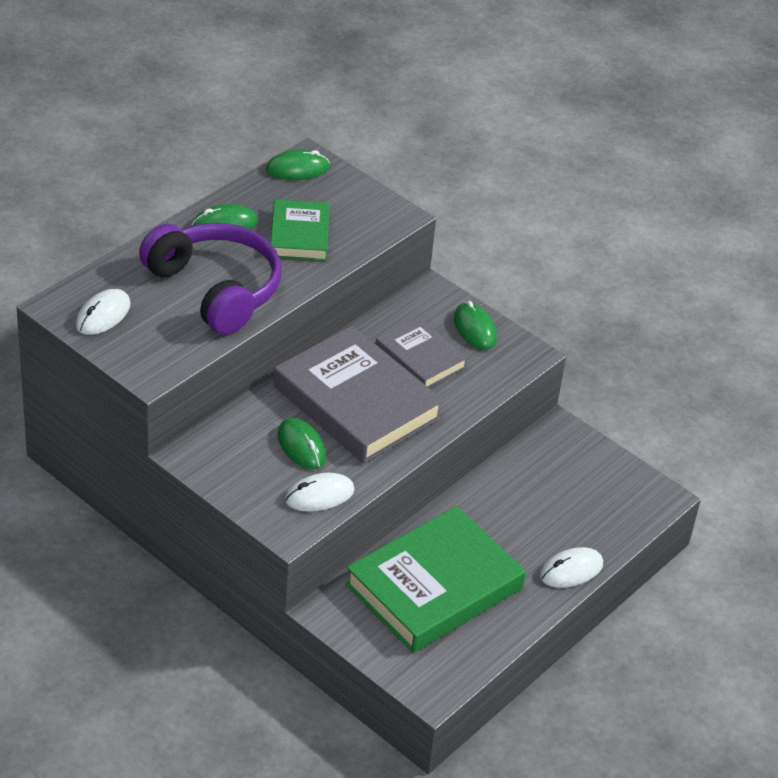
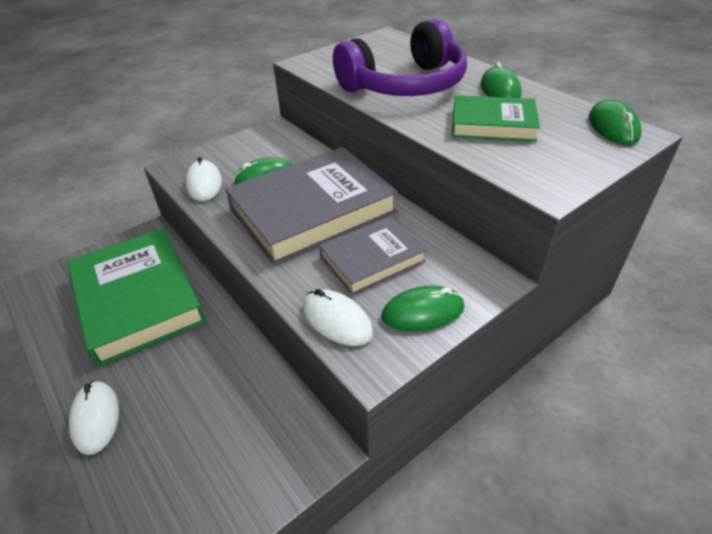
camera: 105 degrees right, 0 degrees up
(103, 315) = (374, 48): white mouse -> white mouse (337, 320)

